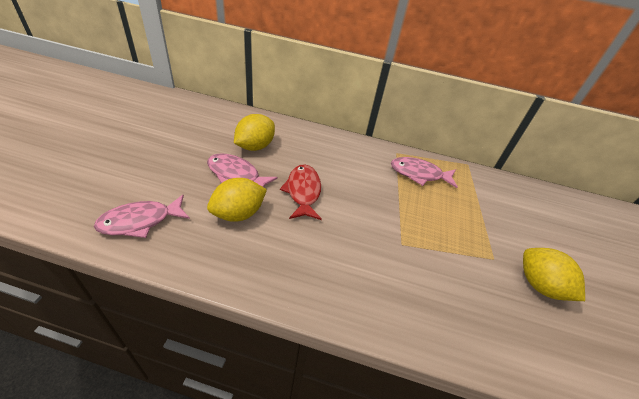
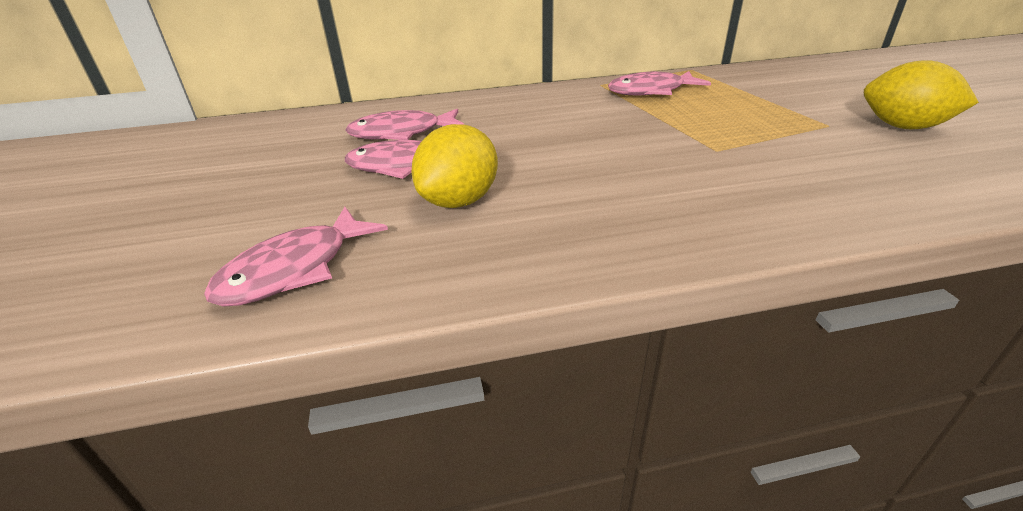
camera: 20 degrees left, 10 degrees down
(255, 146) = (402, 133): yellow lemon -> pink fish
(303, 192) = (528, 150): red fish -> none

